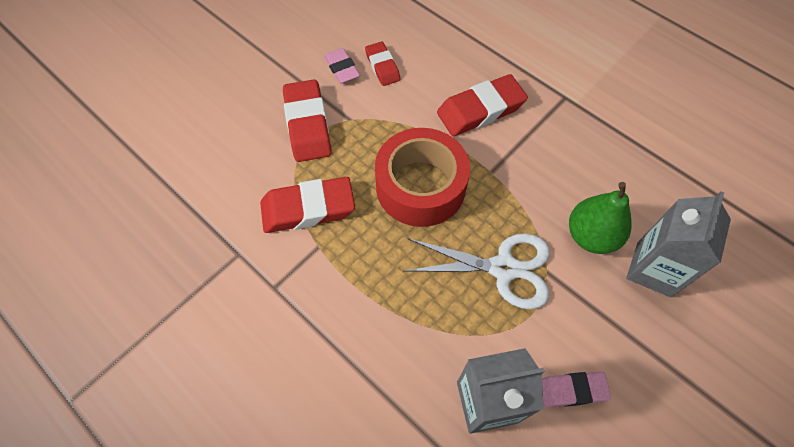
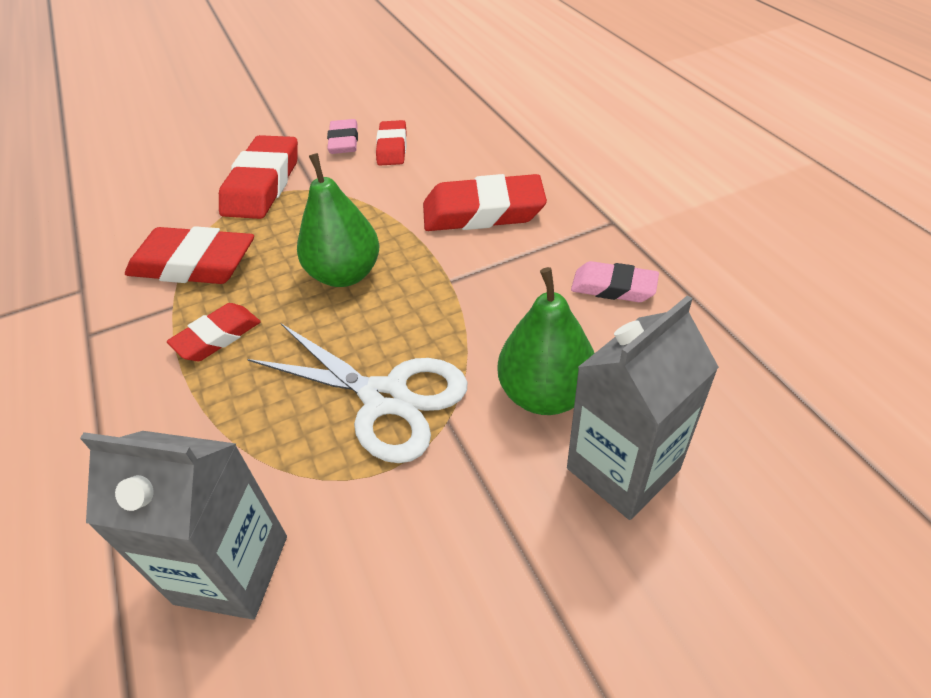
camera: 25 degrees right, 15 degrees down
(368, 260) = (217, 337): none -> red eraser
(420, 186) = (345, 274): red tape -> green pear
(572, 390) = (373, 603): pink eraser -> pink eraser (613, 287)

